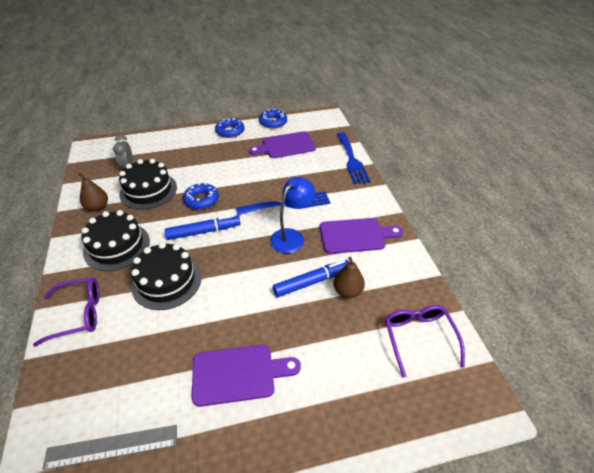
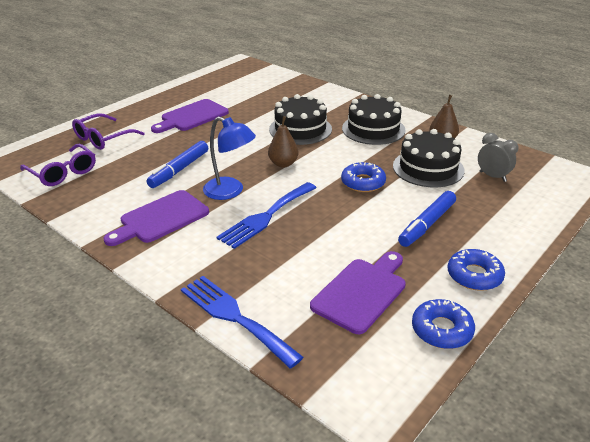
camera: 145 degrees right, 10 degrees down
(79, 314) = (331, 100): purple glasses -> purple glasses (103, 138)
(112, 446) = (234, 82): grey ruler -> none
(203, 231) = (320, 163): blue marker -> blue marker (427, 224)
(292, 236) = (230, 191): blue lamp -> blue lamp turned 60 degrees counterclockwise
(347, 291) = (141, 176): brown pear -> brown pear (283, 164)

